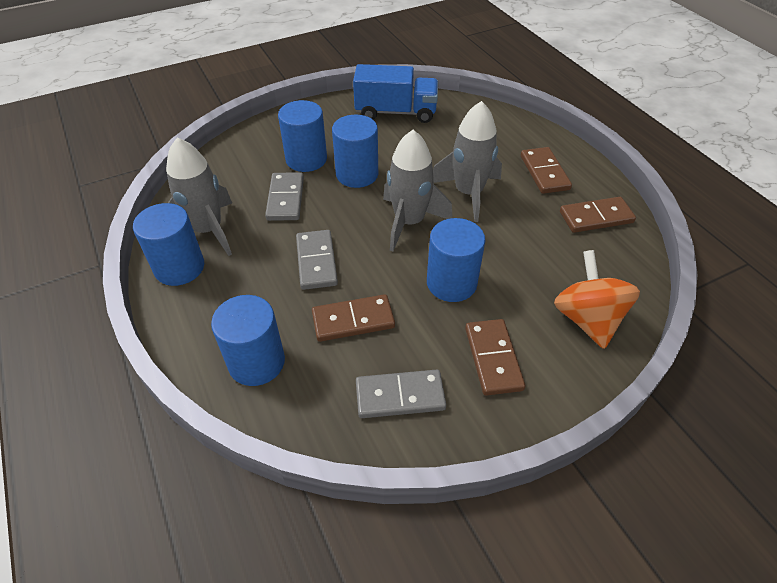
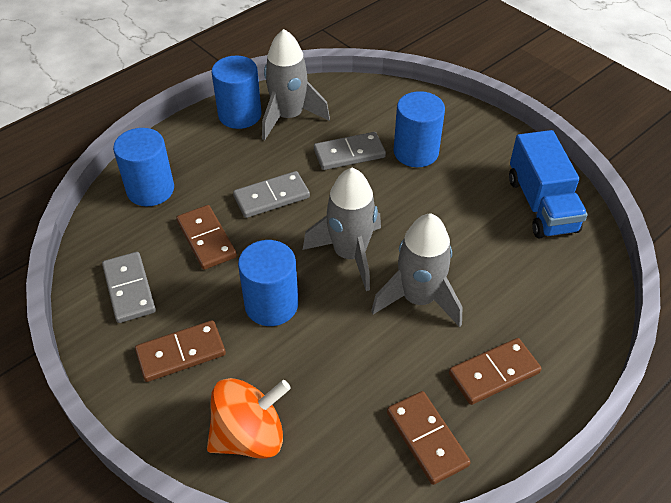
camera: 75 degrees right, 0 degrees up
(357, 174) = (409, 196): blue cylinder -> none

